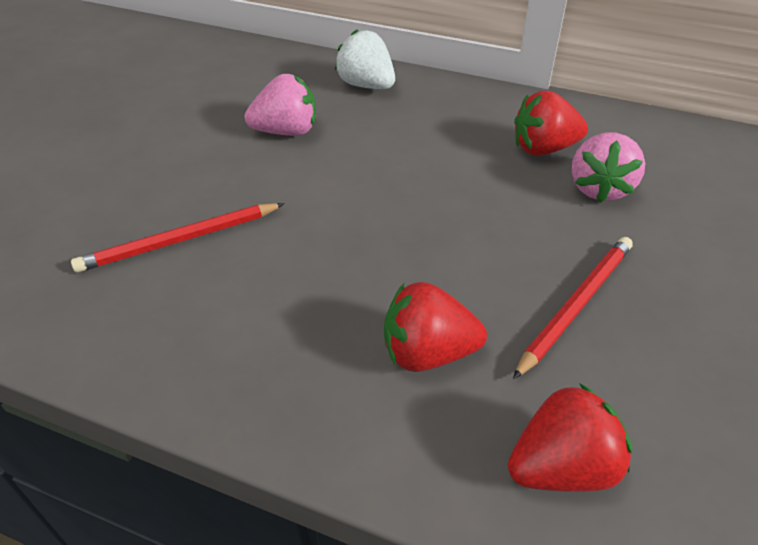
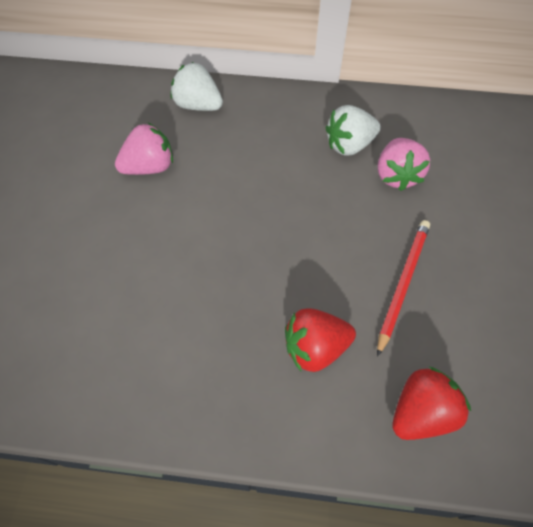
camera: 15 degrees left, 15 degrees up
(180, 240) = (104, 293): red pencil -> none
(543, 149) = (349, 145): red strawberry -> white strawberry

